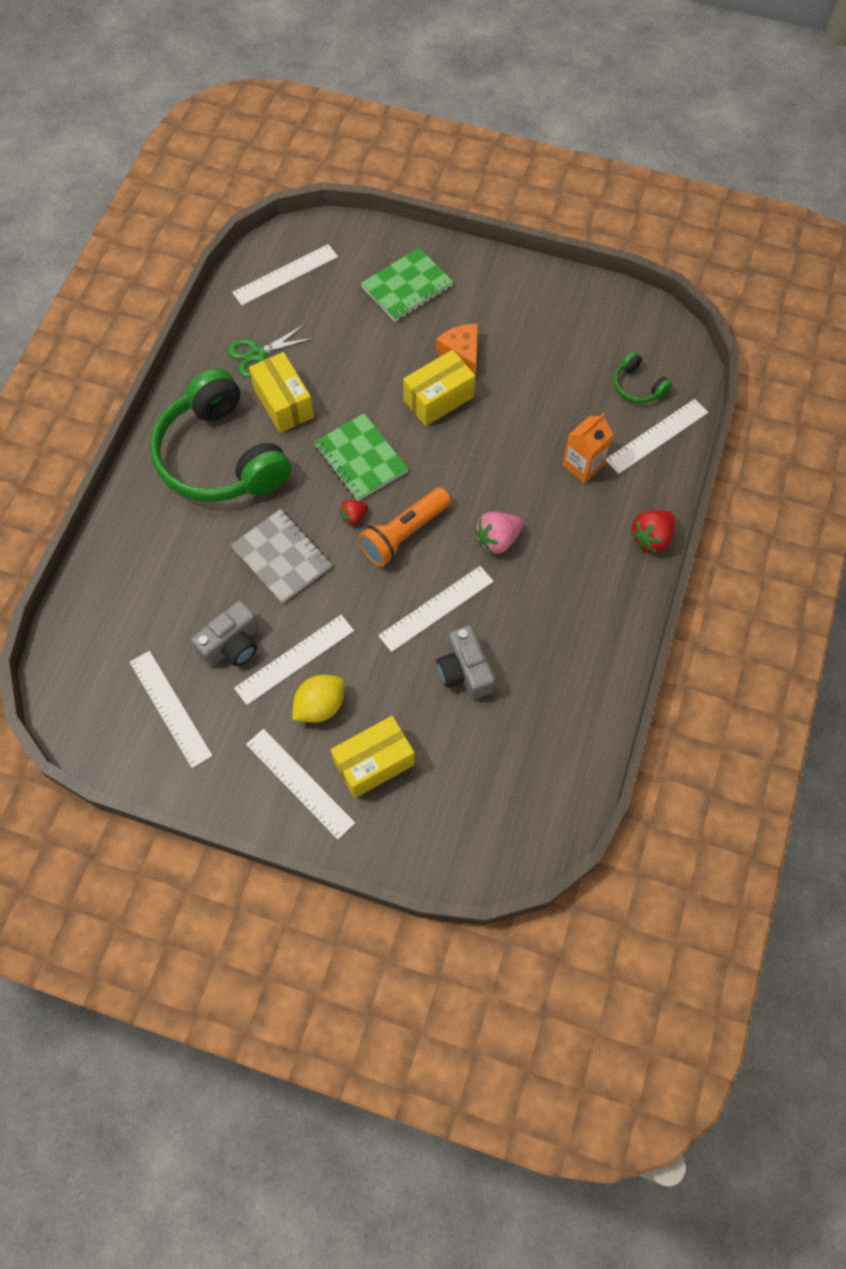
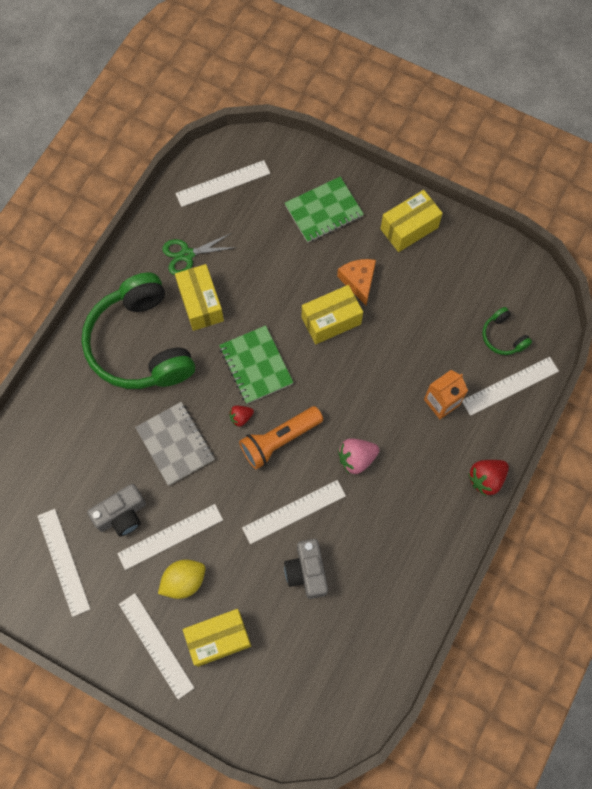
camera: 10 degrees right, 5 degrees up
(507, 291) = (409, 228): none -> yellow box

